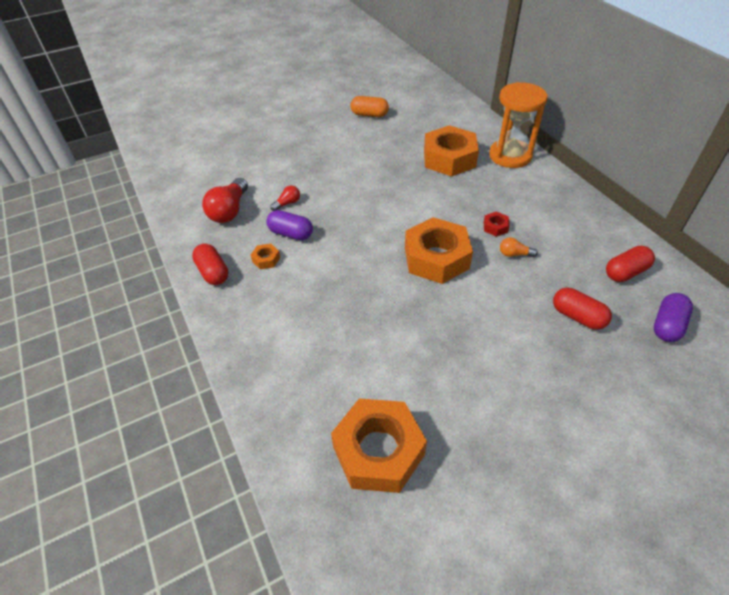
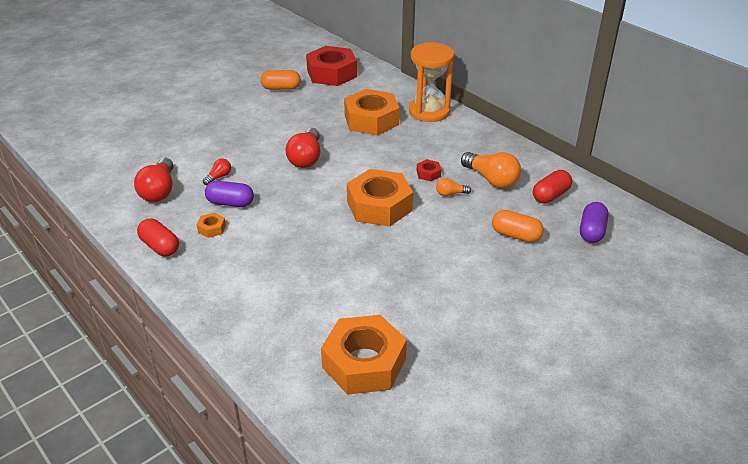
camera: 15 degrees left, 10 degrees down
(375, 193) = (306, 158): none -> red light bulb
(421, 104) = (331, 73): none -> red nut
(562, 243) = (491, 179): none -> orange light bulb
(577, 316) = (516, 235): red capsule -> orange capsule

